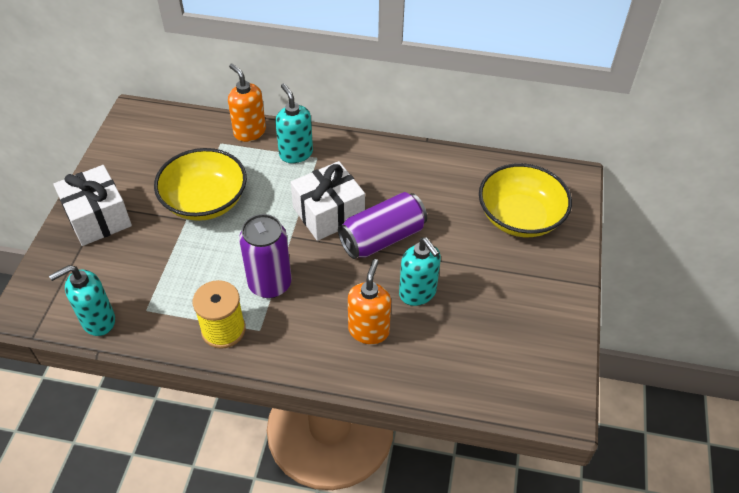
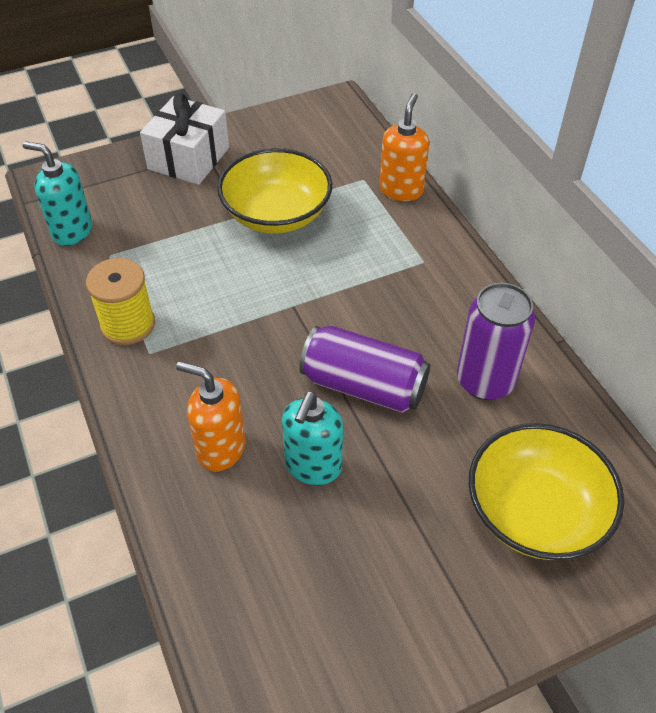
camera: 55 degrees right, 0 degrees up
(270, 284) = (214, 326): purple can -> purple can (485, 381)
(296, 153) = (410, 241): turquoise soap dispenser -> none
(328, 213) = (354, 317): white gift -> none
(369, 330) = (220, 449): orange soap dispenser -> orange soap dispenser turned 135 degrees counterclockwise

